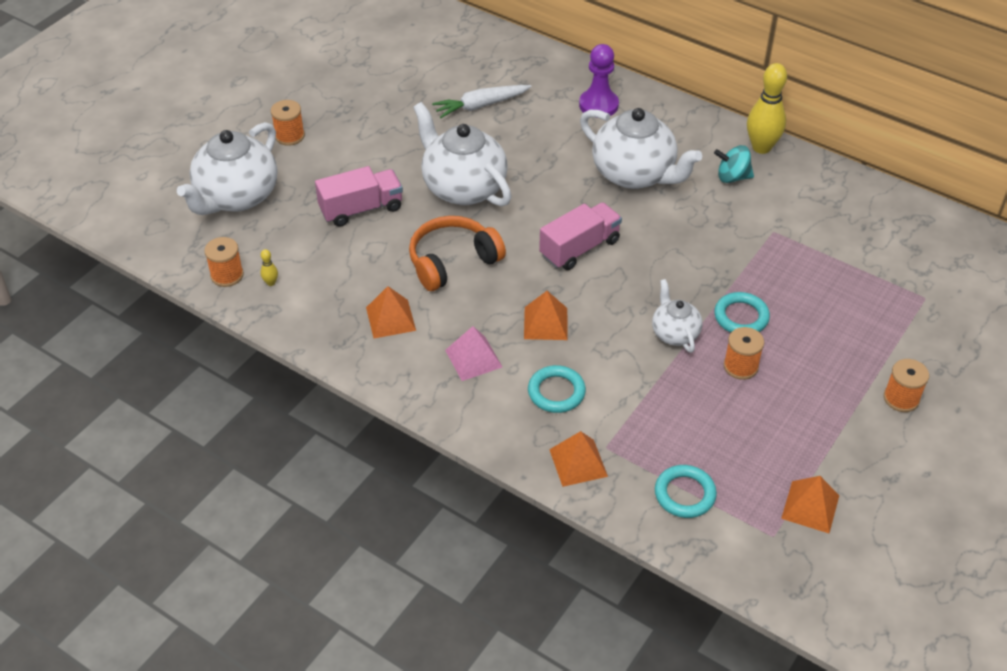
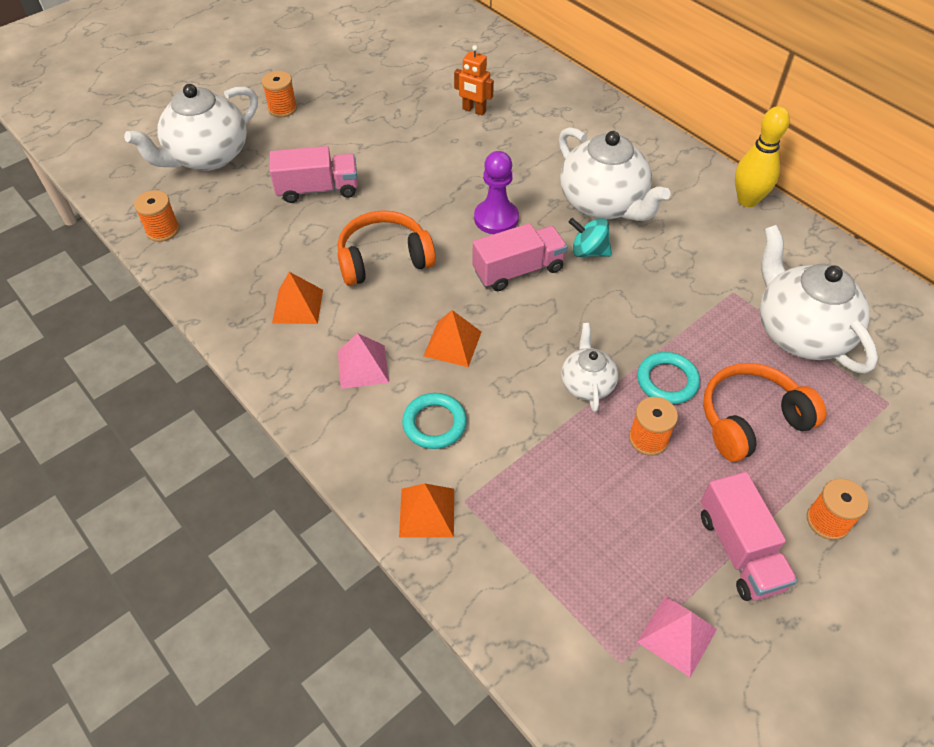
camera: 15 degrees right, 5 degrees up
(271, 283) = (200, 246): yellow bowling pin -> none
(463, 187) = (424, 186): white teapot -> white teapot (799, 332)
(480, 106) = (474, 110): white carrot -> orange robot
(598, 105) = (591, 129): purple pawn -> purple pawn (496, 218)
(684, 494) = (533, 581): turquoise ring -> none
(732, 177) = (706, 225): turquoise spinning top -> turquoise spinning top (588, 251)
(810, 506) = (677, 635): orange pyramid -> pink pyramid
(819, 334) = (751, 420): none -> orange headphones
(839, 435) = (739, 550): none -> pink truck

